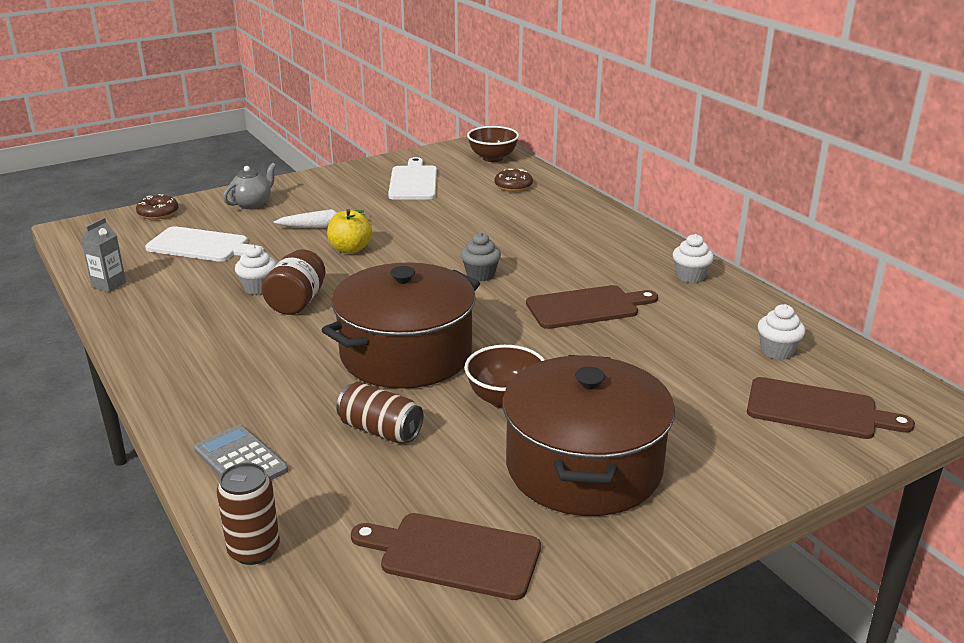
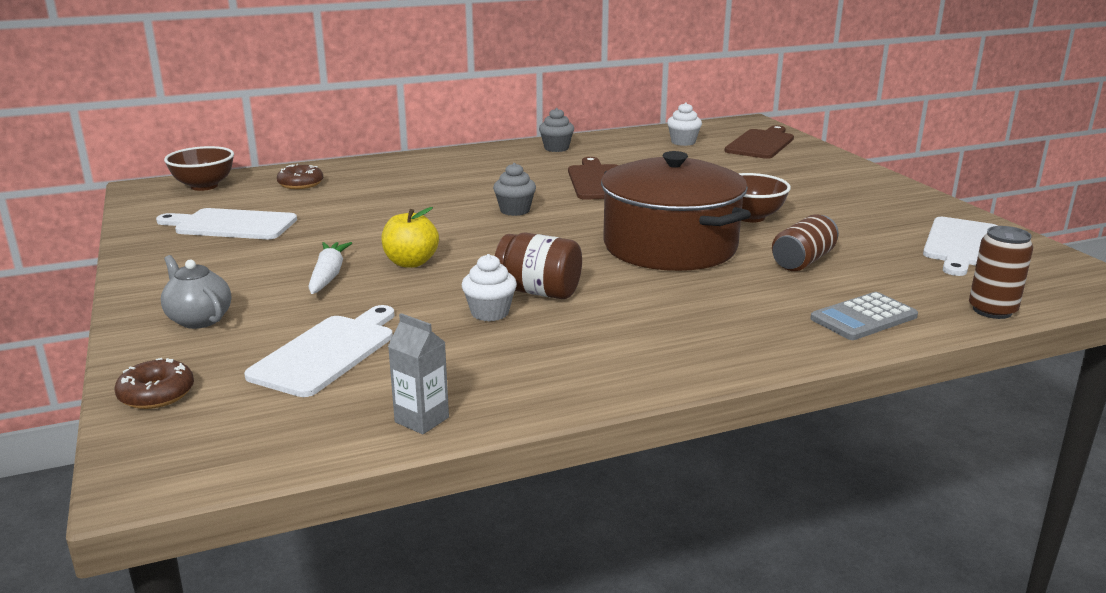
camera: 80 degrees left, 5 degrees down
(453, 555) = (961, 245): brown cutting board -> white cutting board
(583, 467) = (841, 203): brown pot -> none
(690, 276) = (556, 148): white cupcake -> grey cupcake

